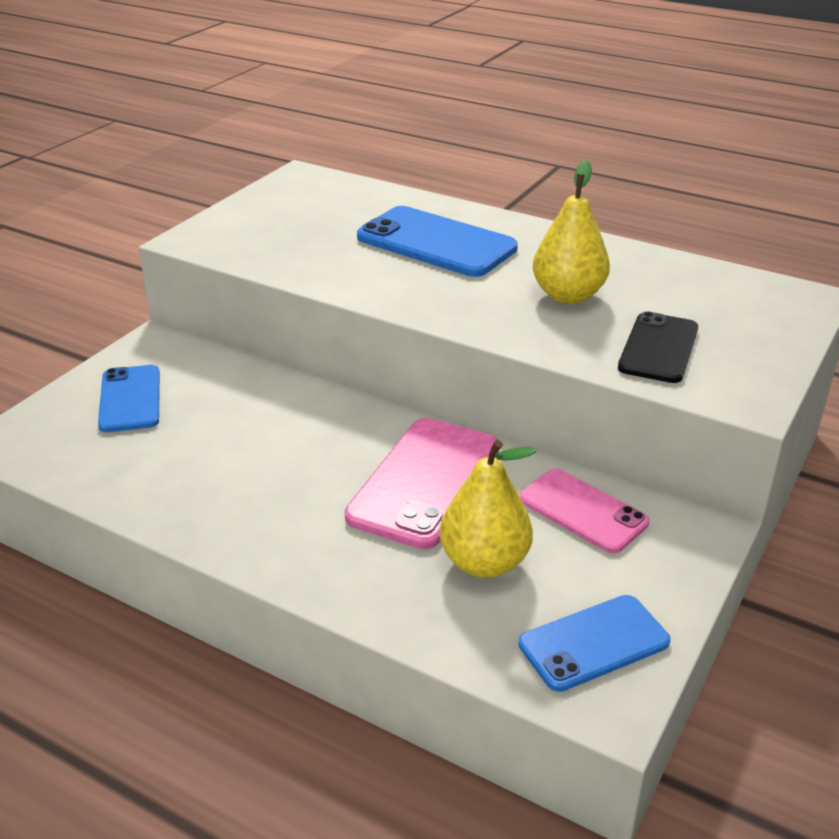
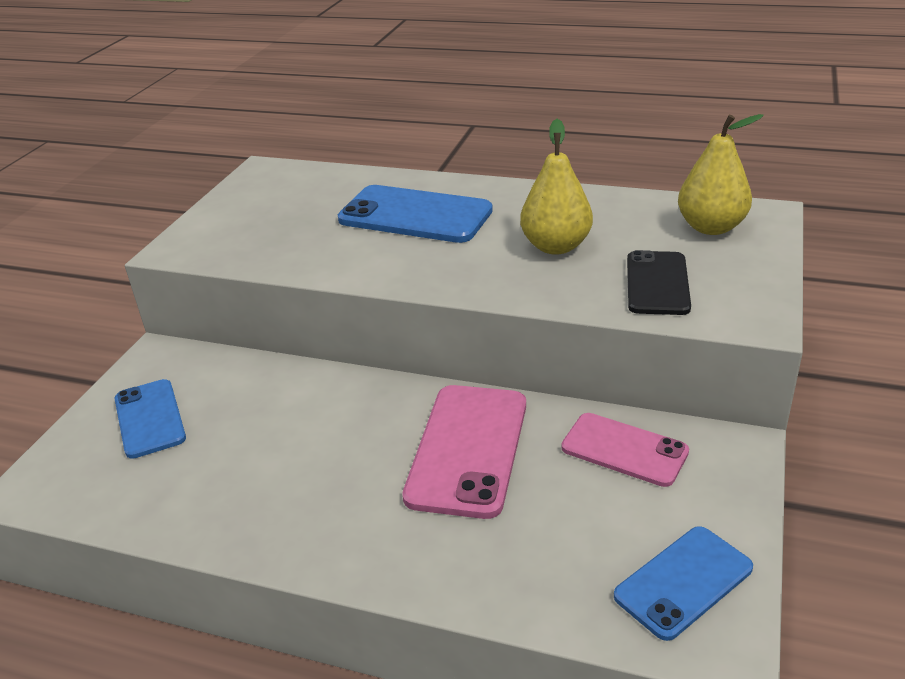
camera: 10 degrees left, 0 degrees up
(484, 562) = (552, 520): yellow pear -> yellow pear (711, 227)

